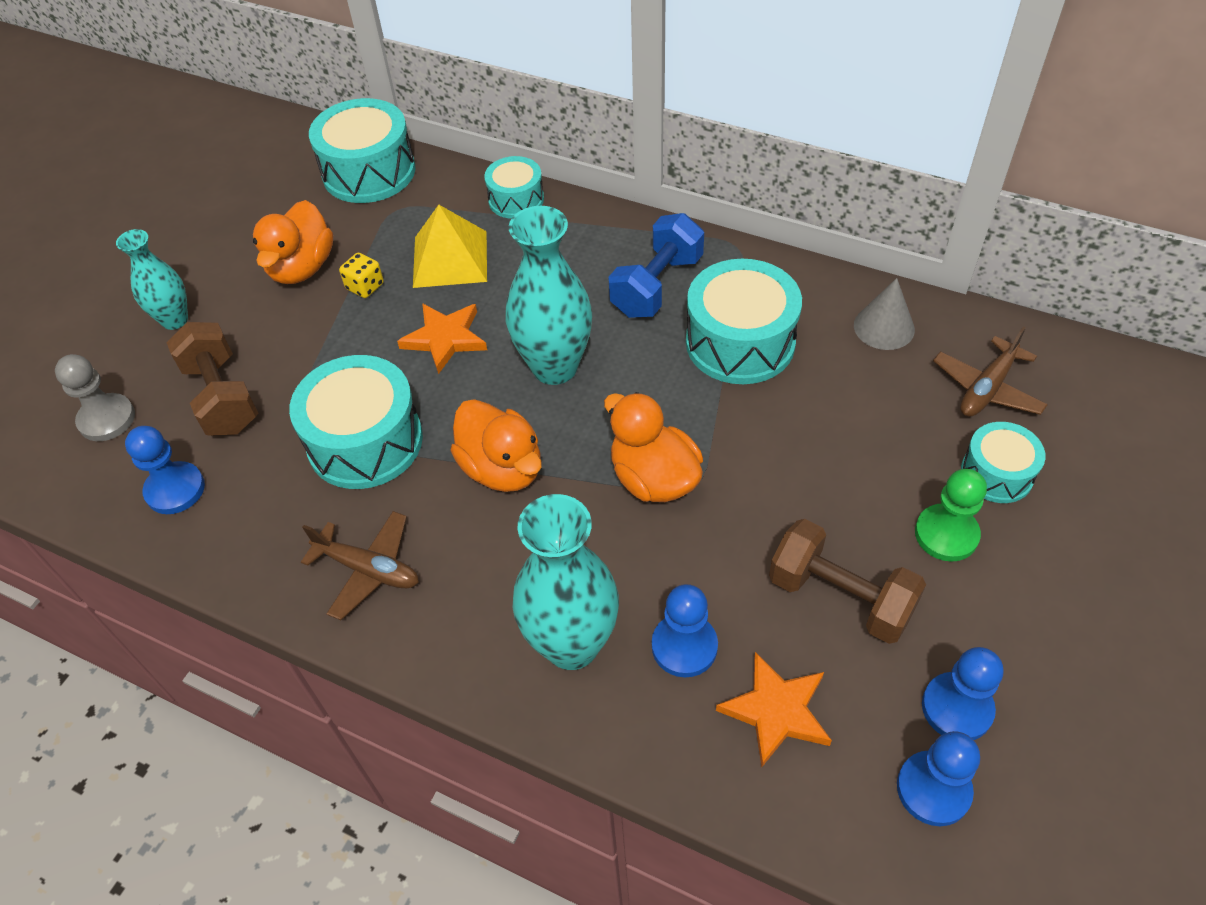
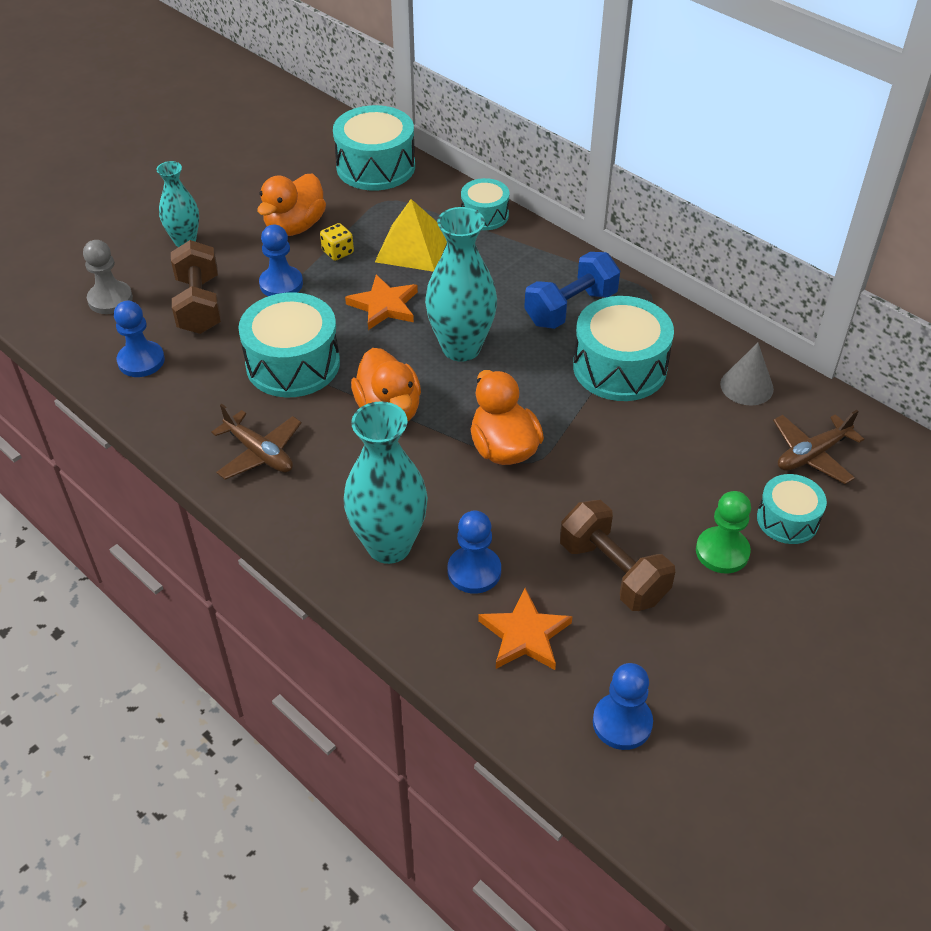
camera: 15 degrees right, 5 degrees down
(957, 708) = (668, 674): blue pawn -> blue pawn (281, 284)

